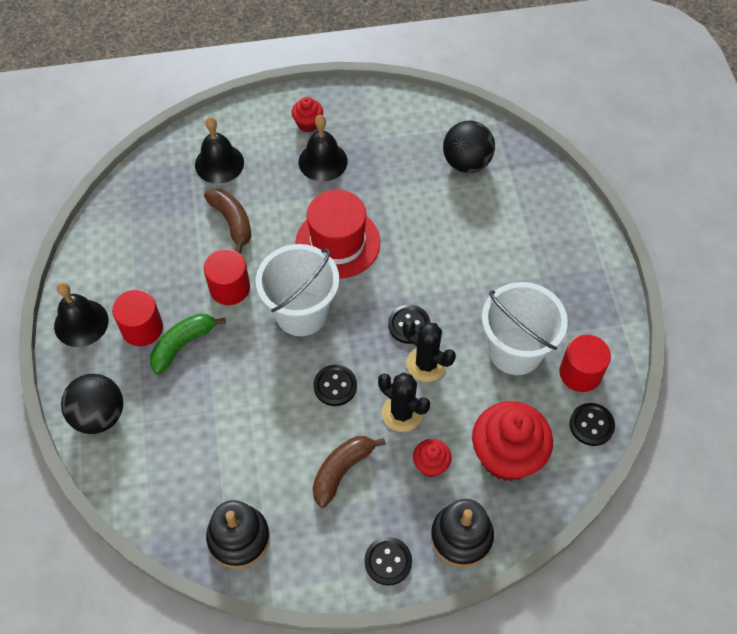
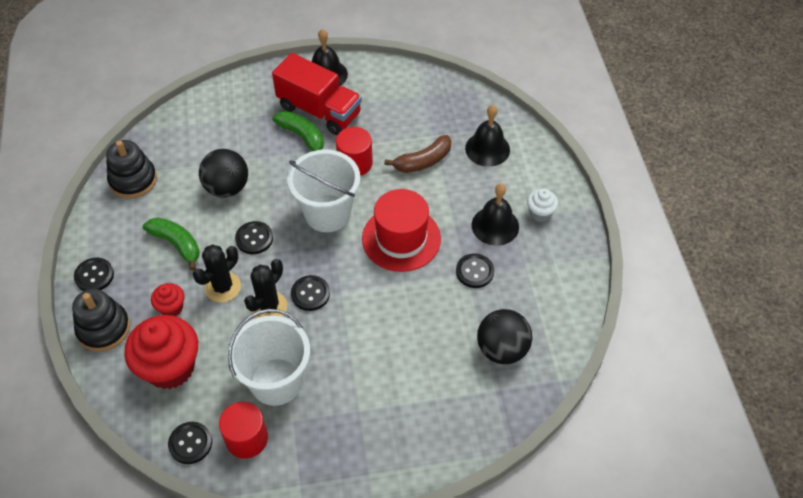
camera: 90 degrees right, 5 degrees down
(99, 415) = (245, 92): black ball -> black ball (227, 188)
(142, 328) = (319, 110): red cylinder -> red truck
(308, 124) = (540, 213): red cupcake -> white cupcake
(342, 470) = (177, 244): brown banana -> green banana
(379, 180) = (474, 271): none -> black button

